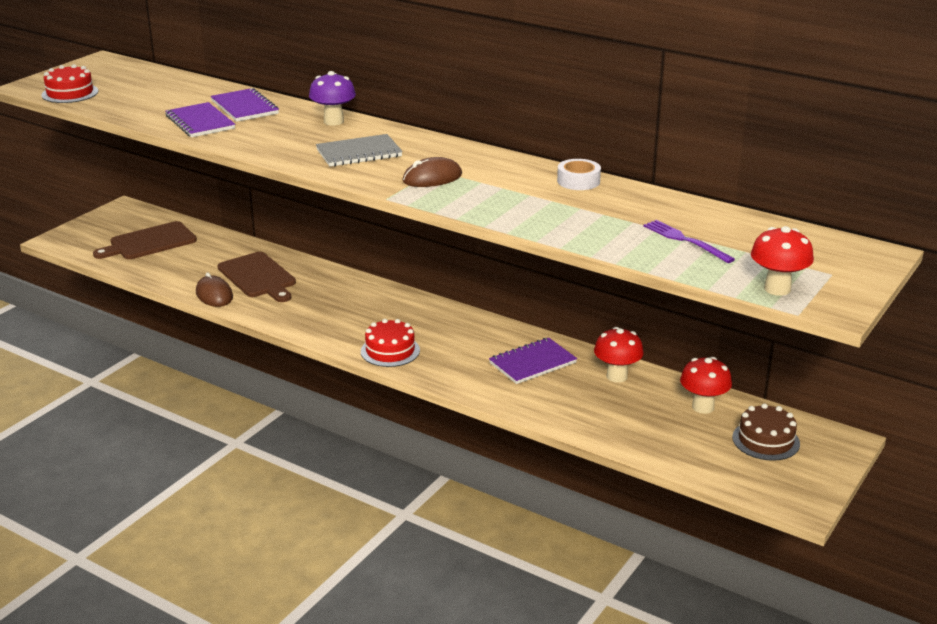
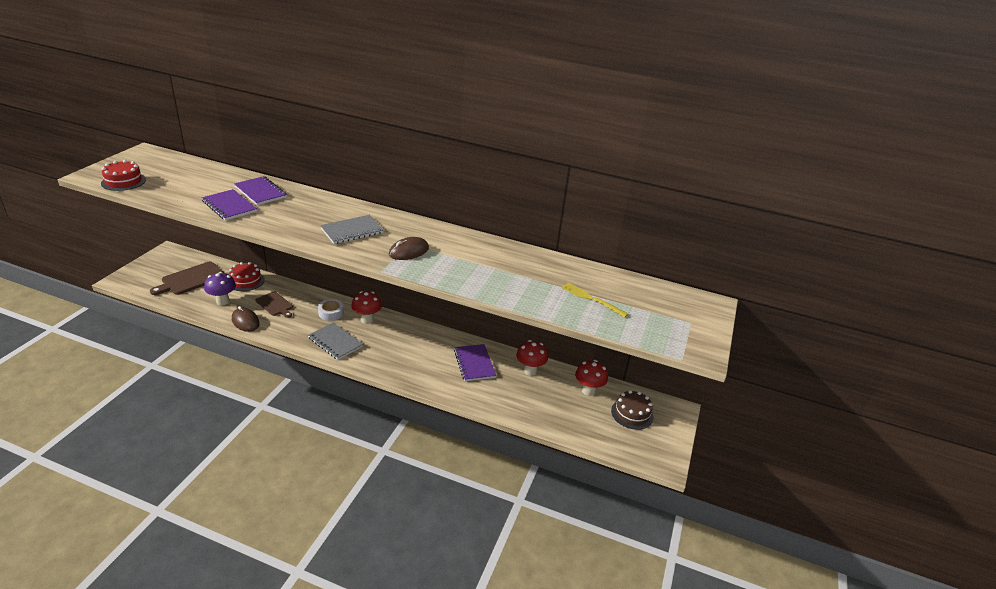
camera: 15 degrees left, 5 degrees up
(258, 277) = (275, 304): brown cutting board -> brown cutting board, size x0.65
(333, 121) = (328, 203): purple mushroom -> purple mushroom (222, 301)
(334, 325) = (335, 342): none -> grey notebook
(390, 351) = (377, 361): red cake -> red cake (246, 281)
(532, 363) = (474, 364): purple notebook -> purple notebook turned 60 degrees counterclockwise
(578, 181) = (508, 250): white tape -> white tape (331, 313)
(685, 240) = (591, 299): purple fork -> yellow fork
(777, 289) = (662, 338): red mushroom -> red mushroom (367, 320)

